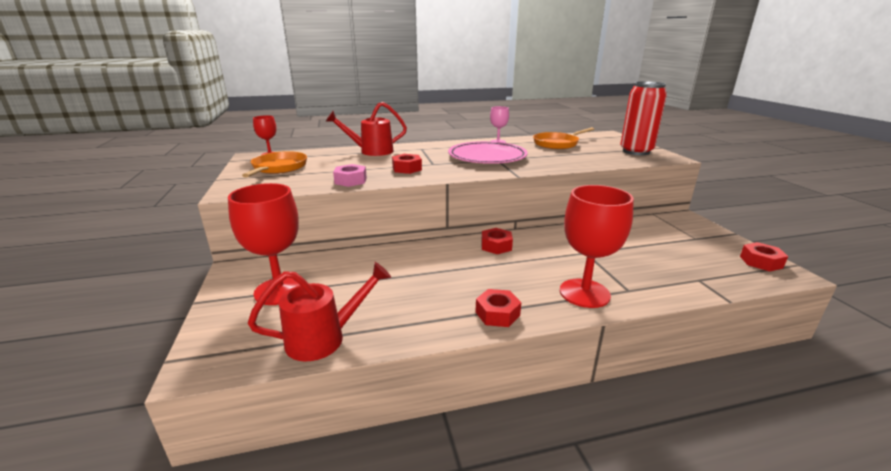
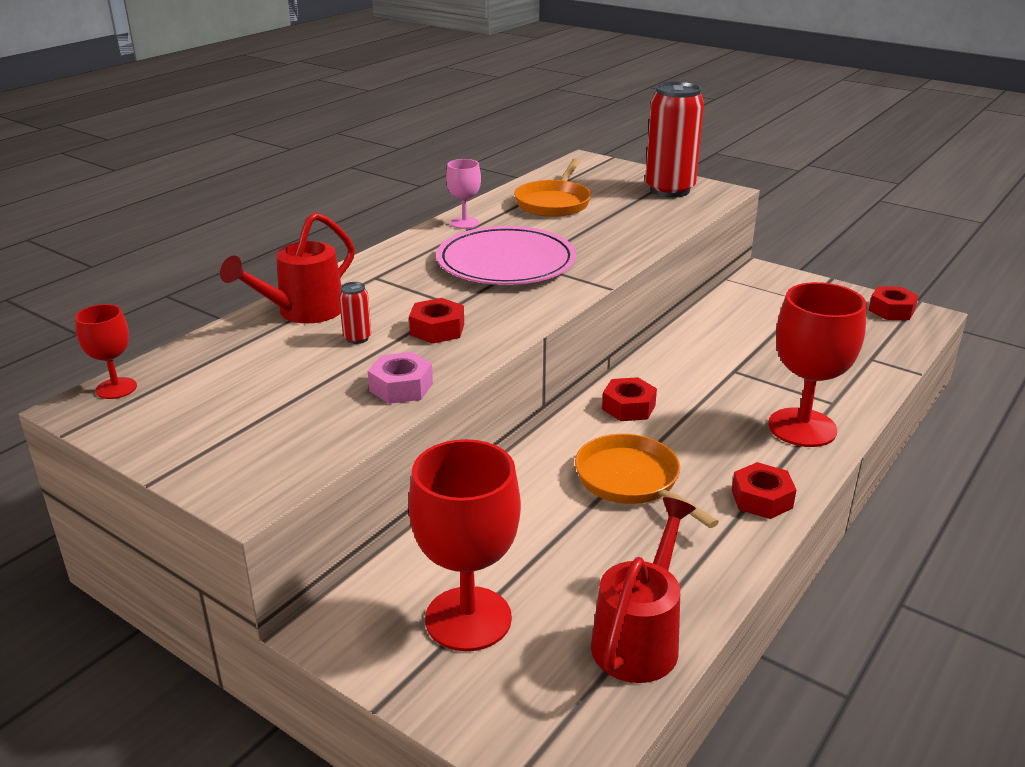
camera: 40 degrees left, 5 degrees up
(278, 168) = (213, 412): orange pan -> orange pan (632, 481)
(371, 163) = (357, 338): none -> red can

